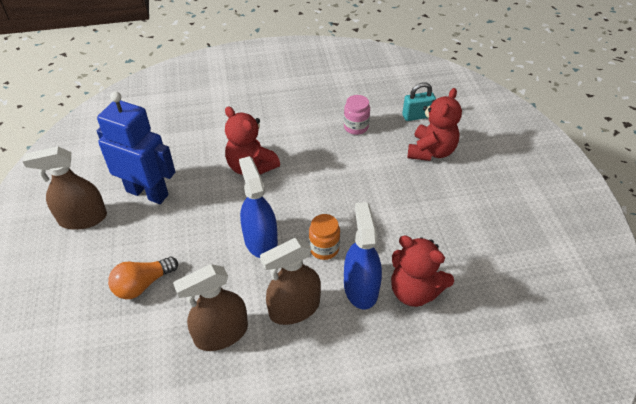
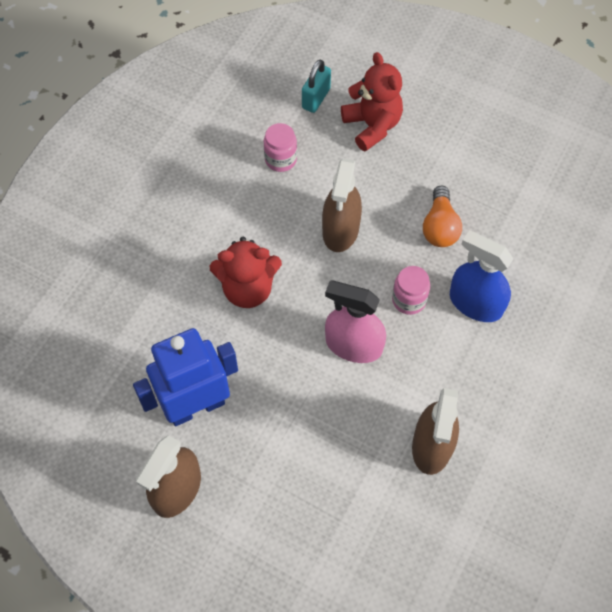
camera: 50 degrees left, 15 degrees up
(143, 284) = (319, 480): orange light bulb -> orange light bulb (440, 227)
(260, 240) = (353, 345): blue spray bottle -> pink spray bottle
(294, 308) = (453, 370): brown spray bottle -> brown spray bottle (340, 230)
(324, 248) = (409, 300): orange jar -> pink jar
(414, 291) = (512, 266): red teddy bear -> none

